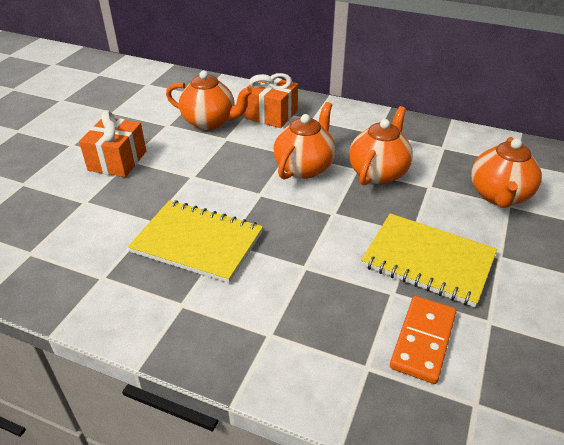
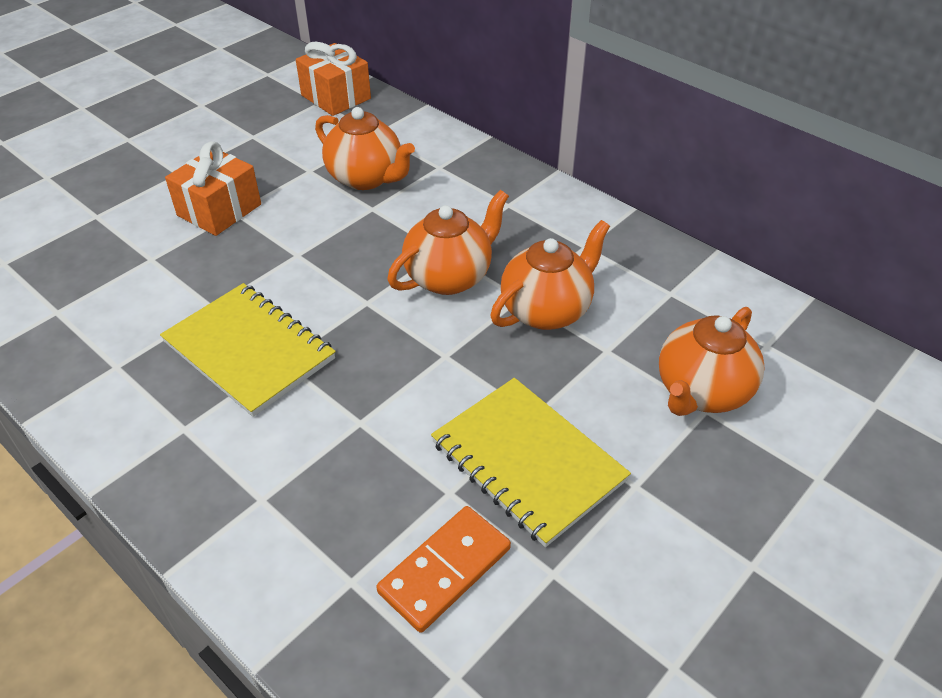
camera: 20 degrees right, 5 degrees up
(271, 115) = (454, 184): orange gift -> orange gift (336, 97)

